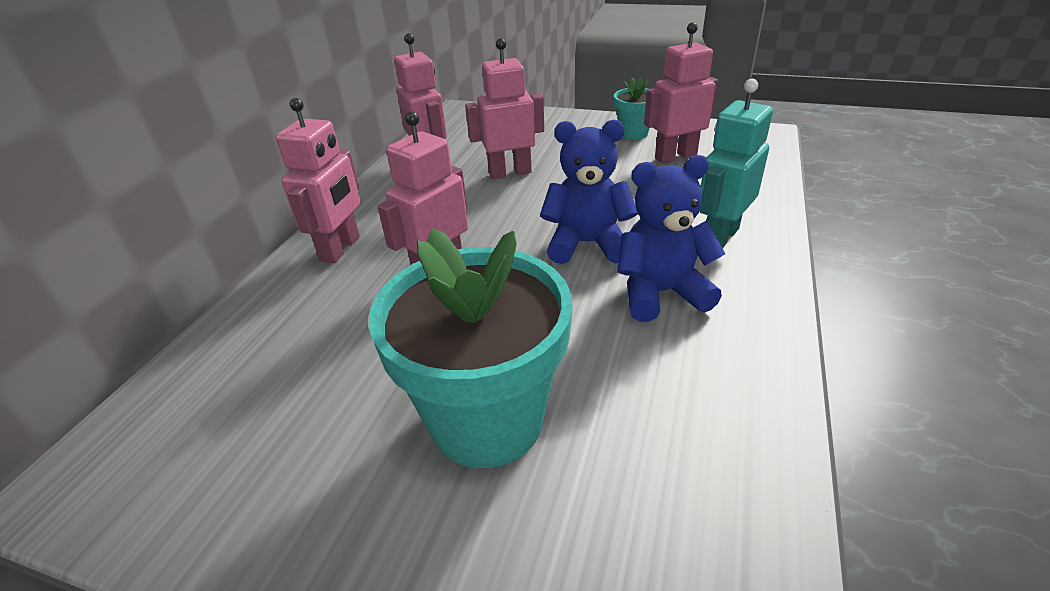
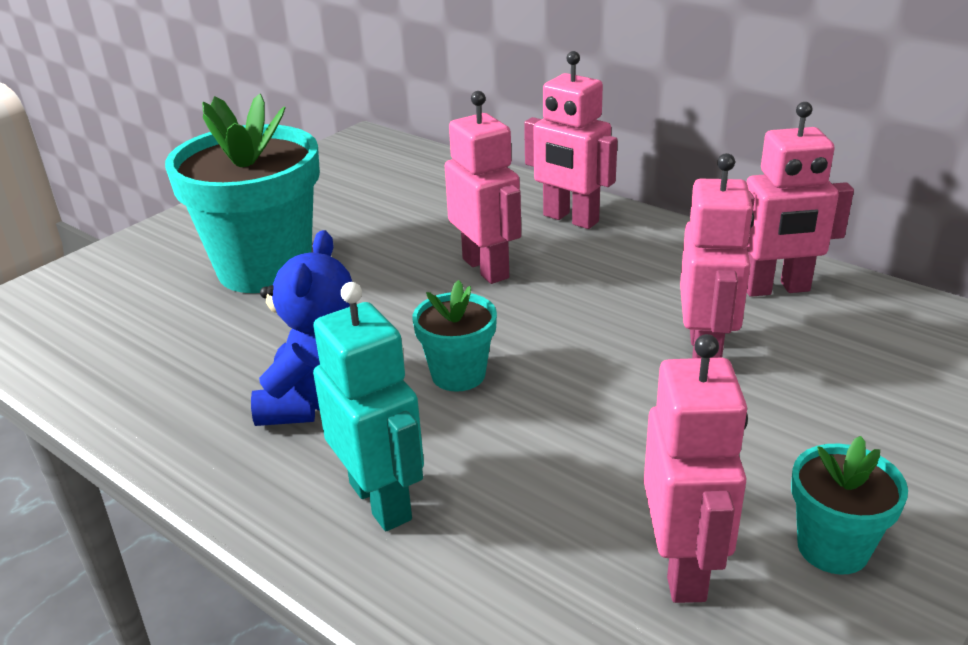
camera: 110 degrees right, 5 degrees down
(587, 244) = (458, 374): blue teddy bear -> turquoise flower pot

